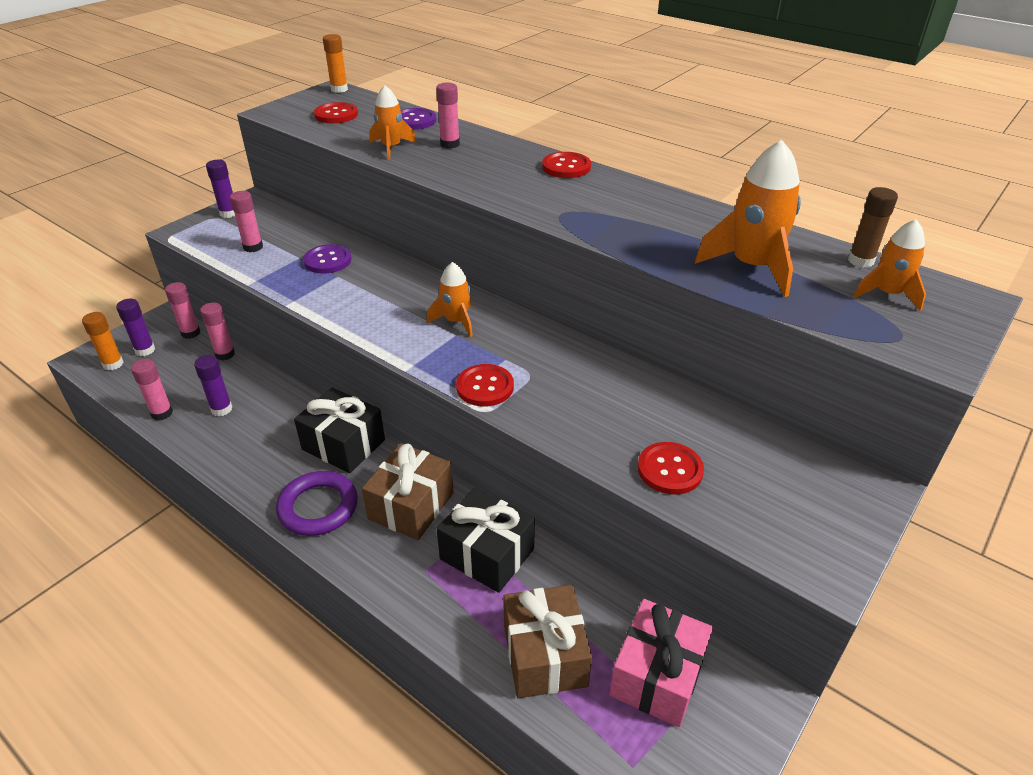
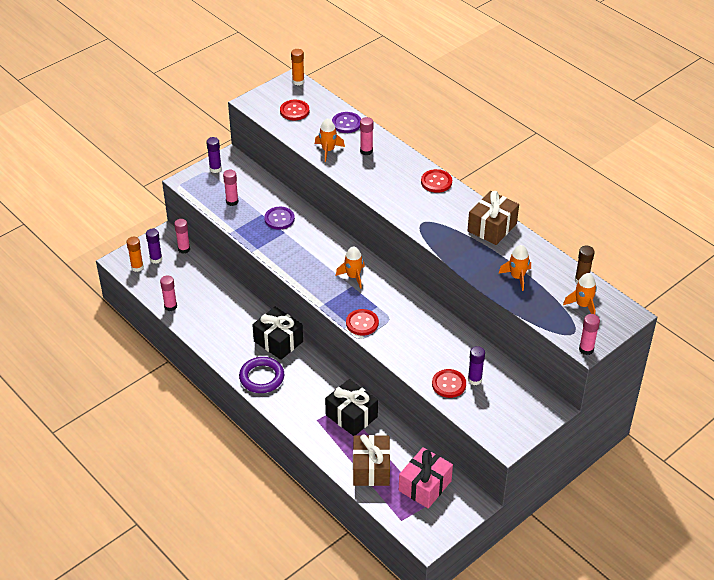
camera: 10 degrees right, 5 degrees up
(221, 409) = (206, 308): purple glue stick -> purple glue stick (474, 379)
(225, 354) = (206, 268): pink glue stick -> pink glue stick (586, 349)
(411, 506) = (314, 384): brown gift -> brown gift (492, 227)
(752, 266) = (517, 277): orange rocket -> orange rocket, size x0.60

